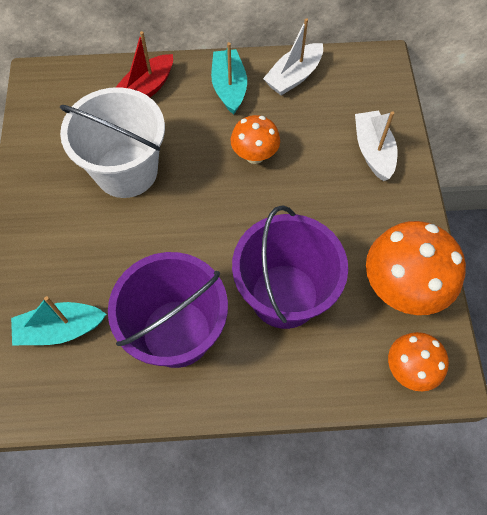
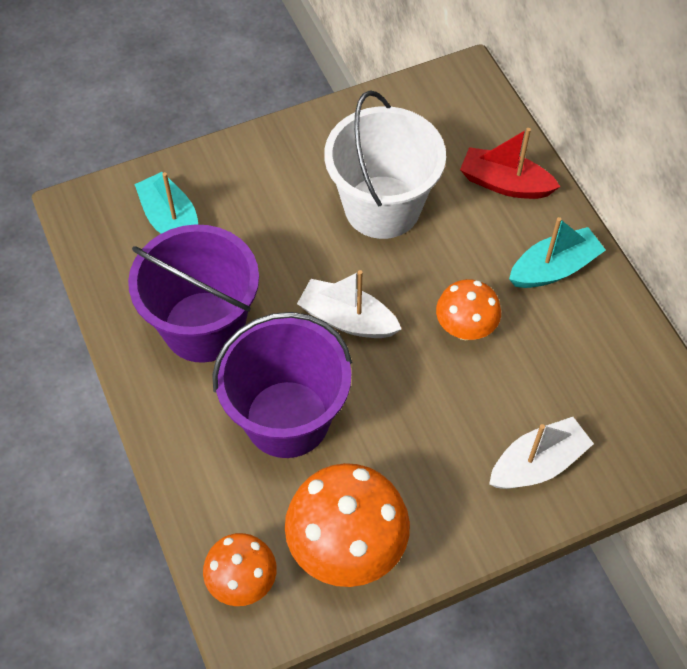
camera: 70 degrees right, 5 degrees down
(294, 76) = (611, 335): white boat -> white boat (347, 319)

